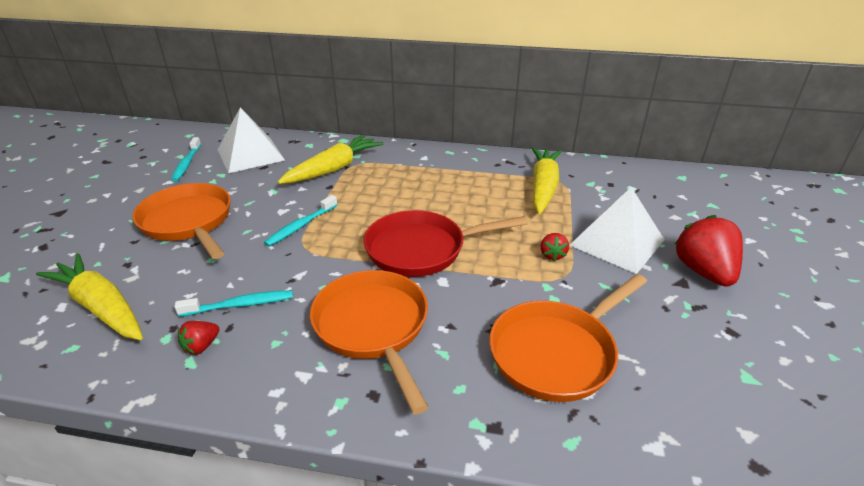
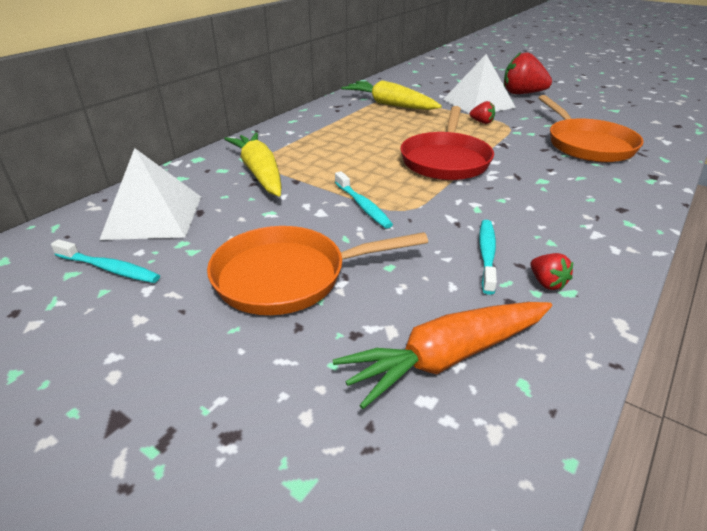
camera: 65 degrees left, 0 degrees up
(101, 307) = (446, 358): yellow carrot -> orange carrot
(373, 327) = (544, 196): orange pan -> none

